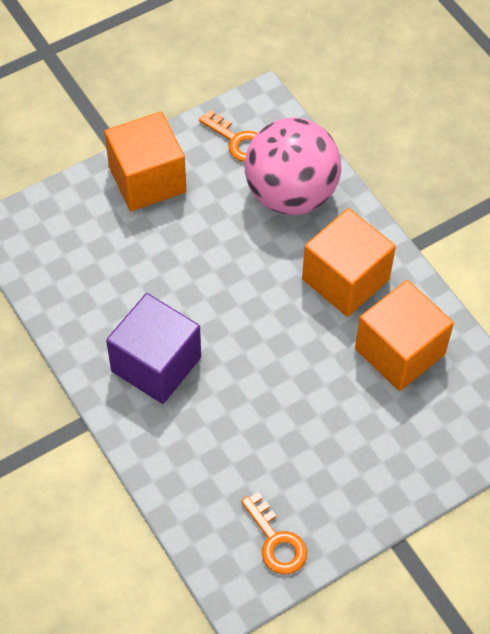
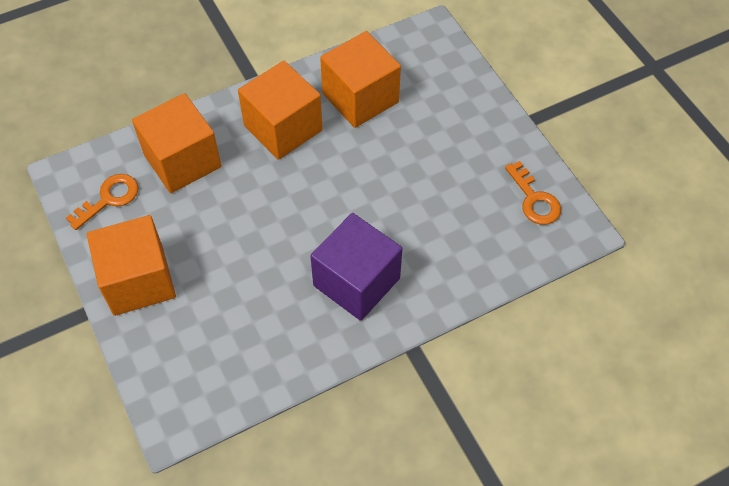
camera: 85 degrees left, 0 degrees up
(276, 541) = (534, 199): orange key -> orange key turned 90 degrees clockwise
(291, 194) = (182, 161): pink ball -> orange cube

